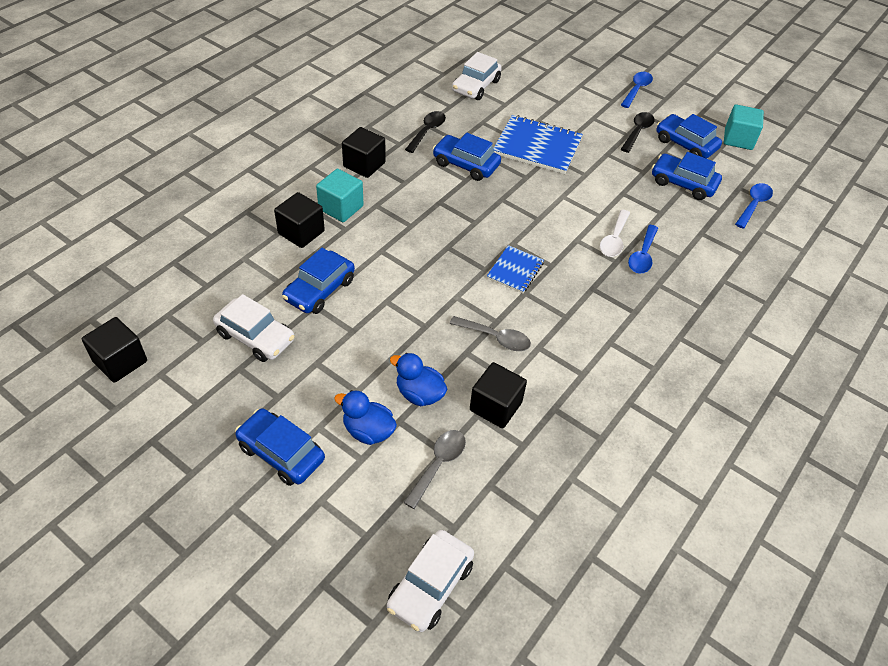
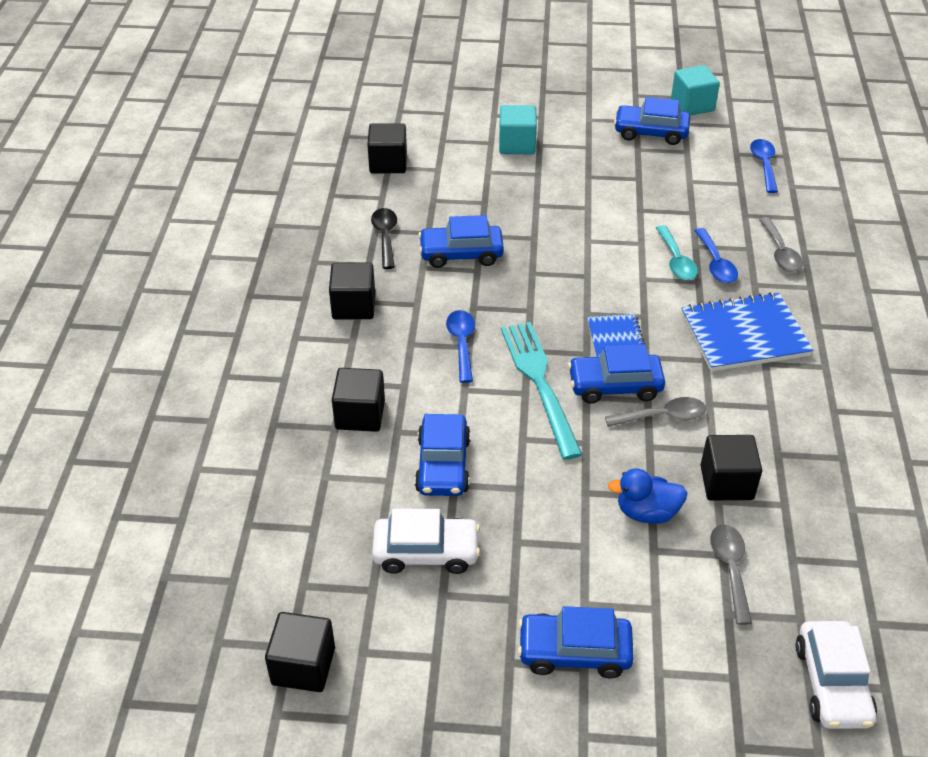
camera: 30 degrees left, 5 degrees down
(341, 208) = (376, 366): turquoise cube -> turquoise cube (517, 144)
(368, 431) = (635, 578): blue duck -> none
(434, 271) = (539, 382): none -> turquoise fork
(476, 86) = (388, 163): white car -> black cube
(537, 147) = (514, 200): blue notebook -> blue notebook (744, 335)
(614, 240) = (676, 261): white spoon -> turquoise spoon
(637, 89) = (553, 95): blue spoon -> blue spoon (461, 343)
(637, 131) = (595, 139): black spoon -> none
(683, 183) = (685, 173): blue car -> blue car (615, 386)
(702, 272) = (780, 252): none -> grey spoon

